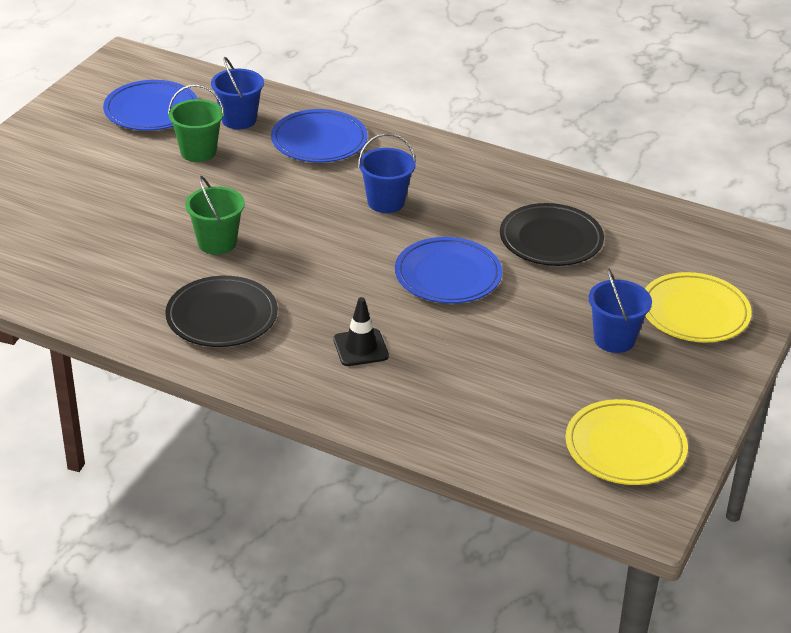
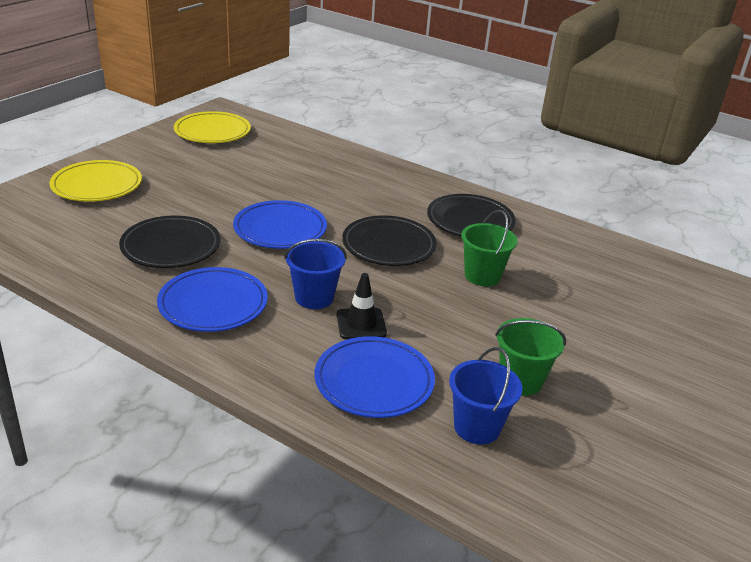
camera: 175 degrees left, 5 degrees down
(151, 110) = (600, 457): blue plate -> blue plate (213, 304)
(320, 269) = (388, 245): none -> black plate
(360, 348) = (365, 192): black traffic cone -> black traffic cone (361, 324)
(614, 339) = (174, 178): blue bucket -> none

